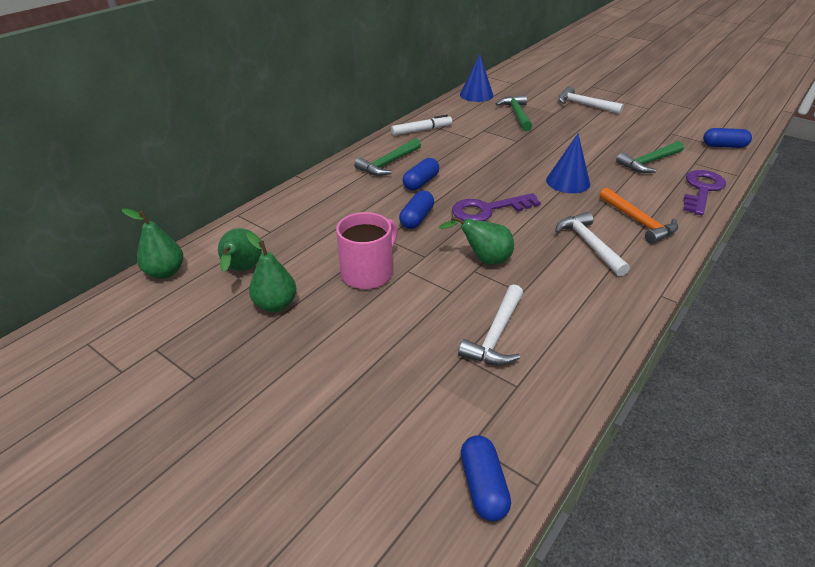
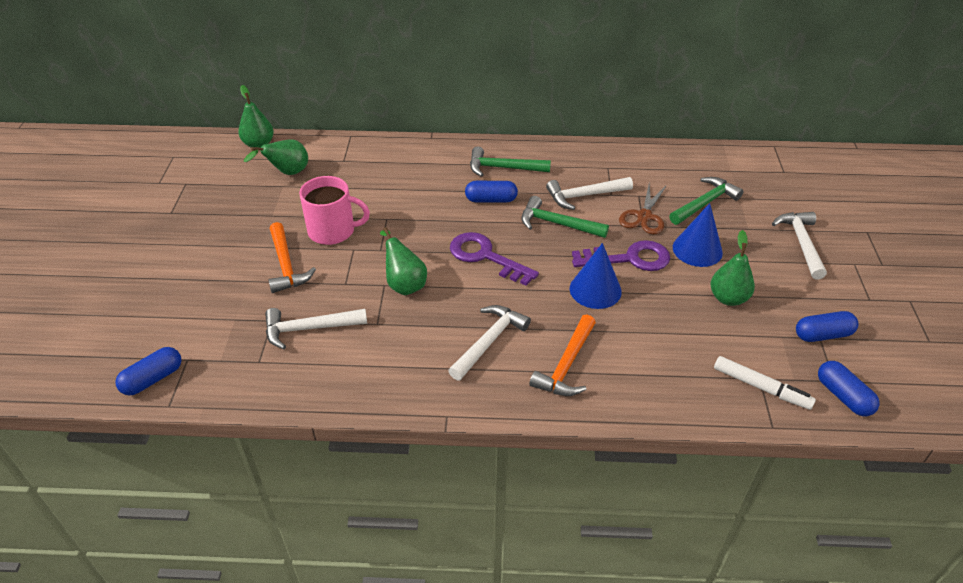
camera: 55 degrees right, 5 degrees up
(275, 304) = (262, 207): green pear -> green pear (728, 298)
(388, 319) = (286, 265): none -> orange hammer
(416, 218) = (431, 222): blue capsule -> blue capsule (822, 335)
(421, 130) = (589, 159): white marker -> white marker (761, 387)
(461, 147) = (584, 196): none -> white hammer
(476, 95) = (715, 159): blue cone -> blue cone (697, 249)
(508, 137) = (644, 216): none -> brown scissors
(648, 162) = (712, 338): green hammer -> green hammer (557, 224)
(702, 190) = (694, 400): purple key -> purple key (629, 258)

